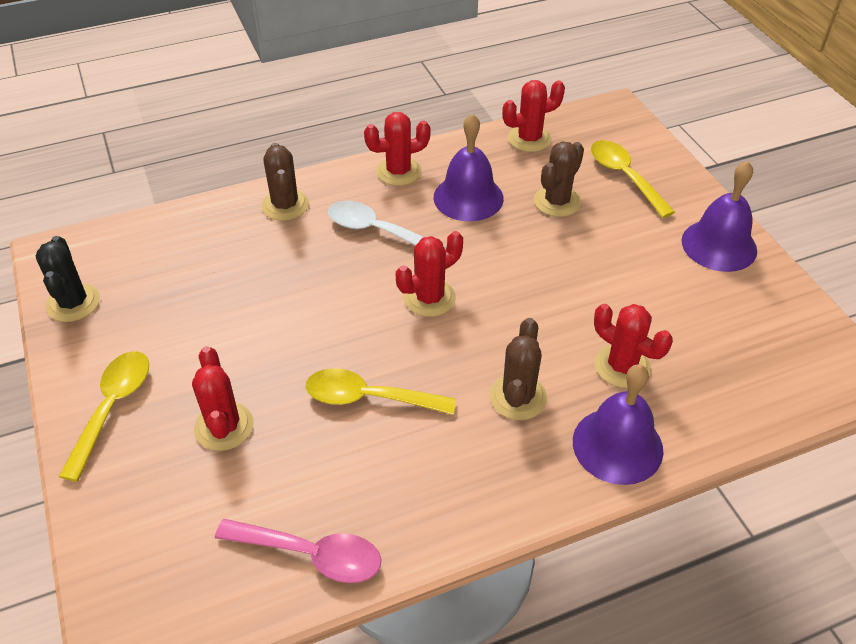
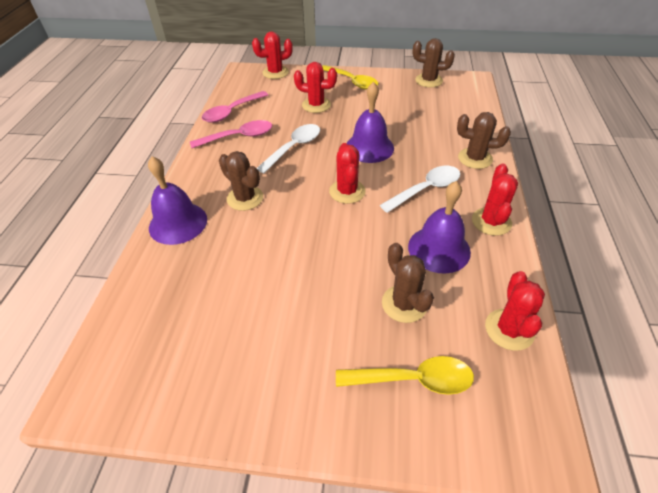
camera: 120 degrees right, 0 degrees up
(73, 303) = (429, 80): black cactus -> brown cactus
(369, 398) = (294, 148): yellow spoon -> white spoon
(384, 492) = (238, 137): none -> pink spoon
(622, 366) = (222, 254): red cactus -> red cactus (275, 72)
(719, 245) = (274, 399): purple bell -> purple bell (369, 147)

